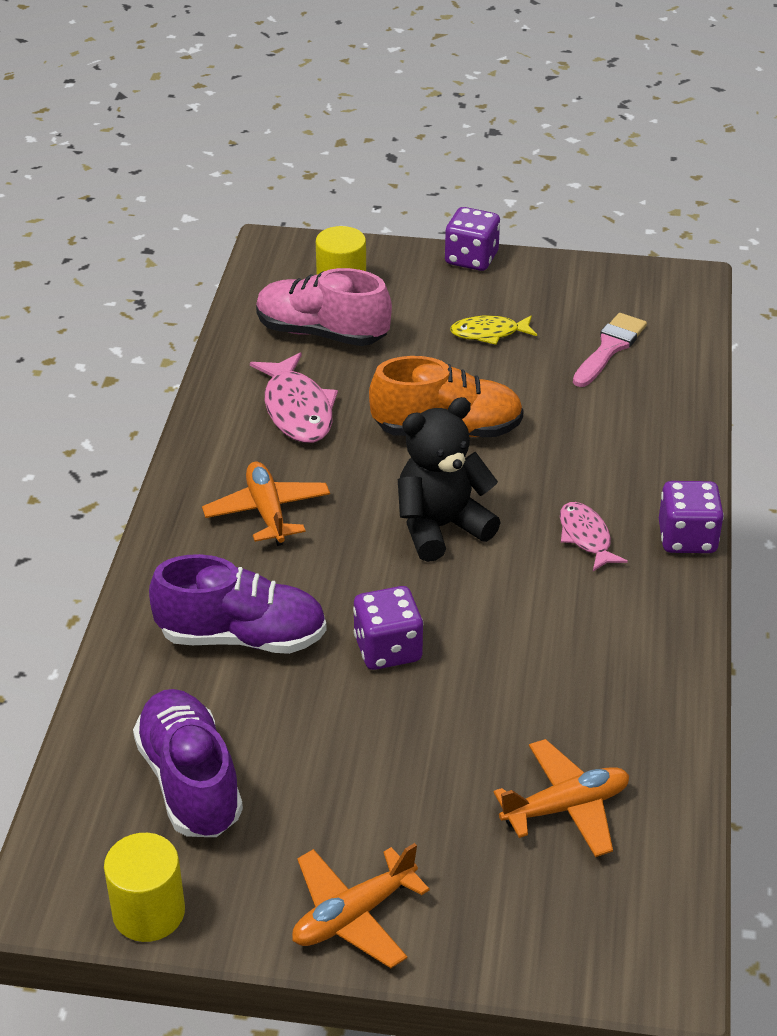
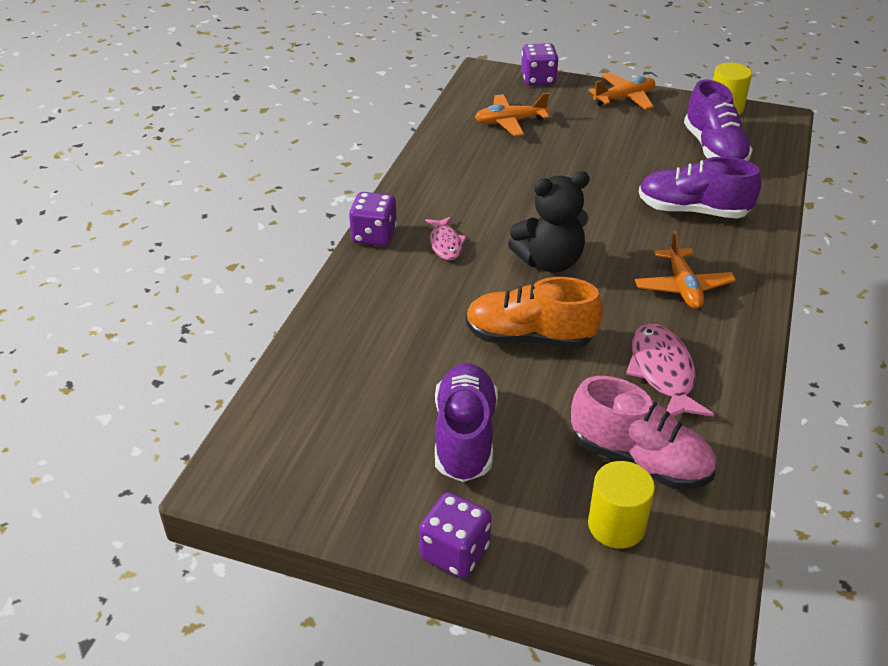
camera: 170 degrees left, 0 degrees up
(388, 649) = (597, 195): purple dice -> purple dice (538, 79)
(489, 333) = (465, 436): yellow fish -> purple shoe
(610, 348) = (351, 403): pink brush -> none

